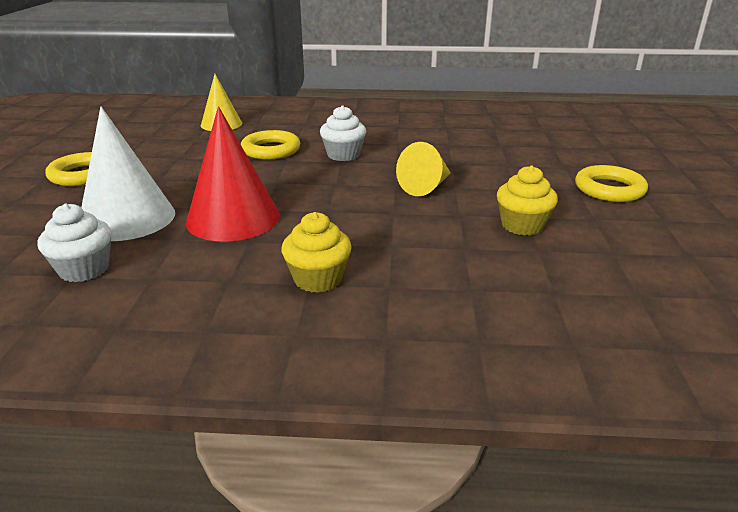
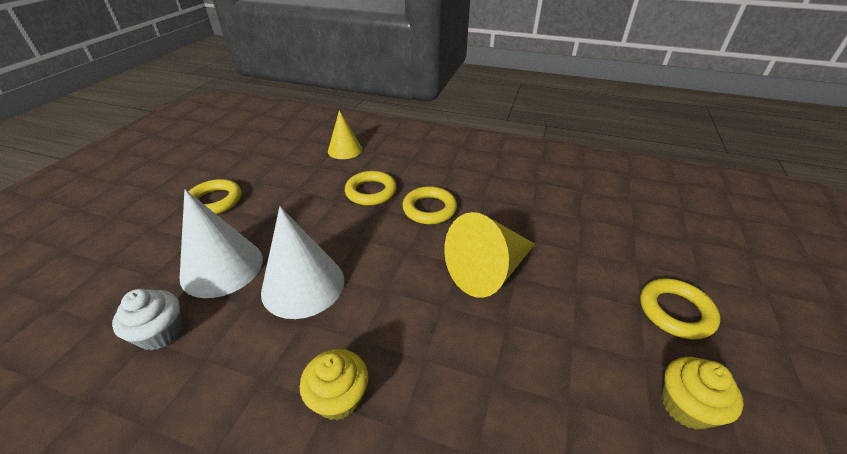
camera: 15 degrees right, 10 degrees up
(233, 218) = (303, 285): red cone -> white cone
(343, 155) = (429, 209): white cupcake -> yellow ring
(426, 187) = (488, 271): yellow cone -> yellow cone, size x1.59
(522, 225) = (564, 355): yellow cupcake -> yellow cupcake (686, 406)

